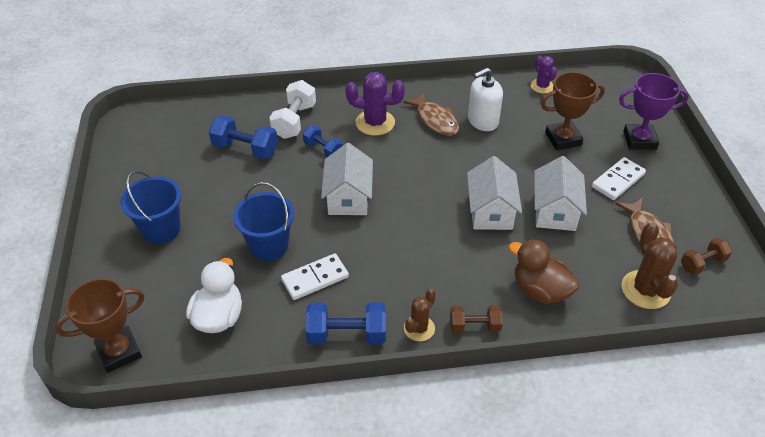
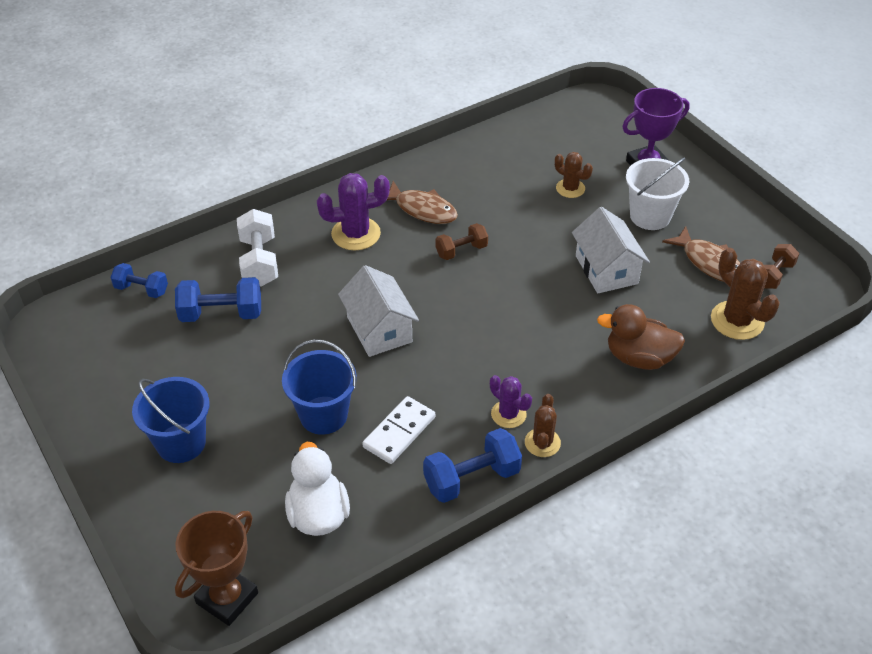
camera: 25 degrees left, 0 degrees up
(323, 149) = (315, 284): blue dumbbell -> blue dumbbell (141, 289)
(474, 326) = (596, 419): brown dumbbell -> brown dumbbell (461, 251)
(482, 121) = (474, 194): white soap dispenser -> none
(491, 211) = (542, 292): white house -> none
(542, 86) = (515, 135): purple cactus -> purple cactus (508, 414)
(563, 139) = (570, 188): brown trophy -> brown cactus
(618, 180) = (650, 216): white domino -> white bucket

